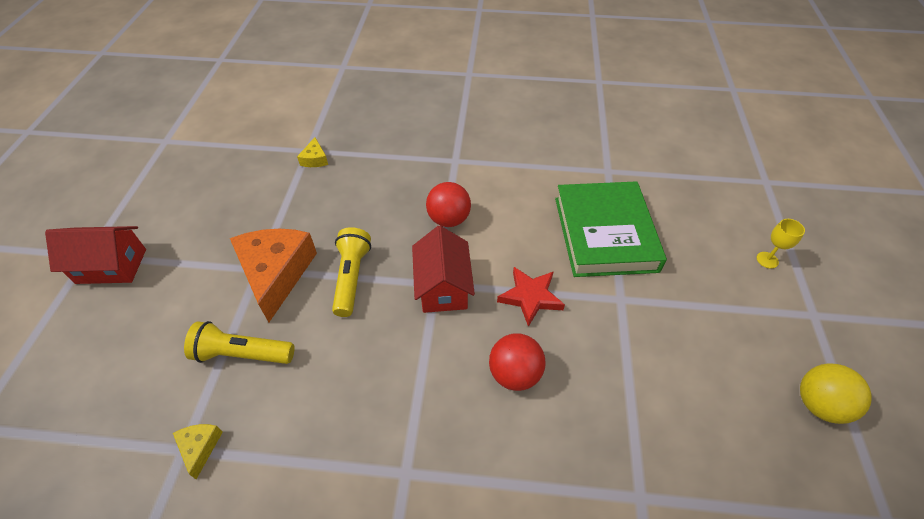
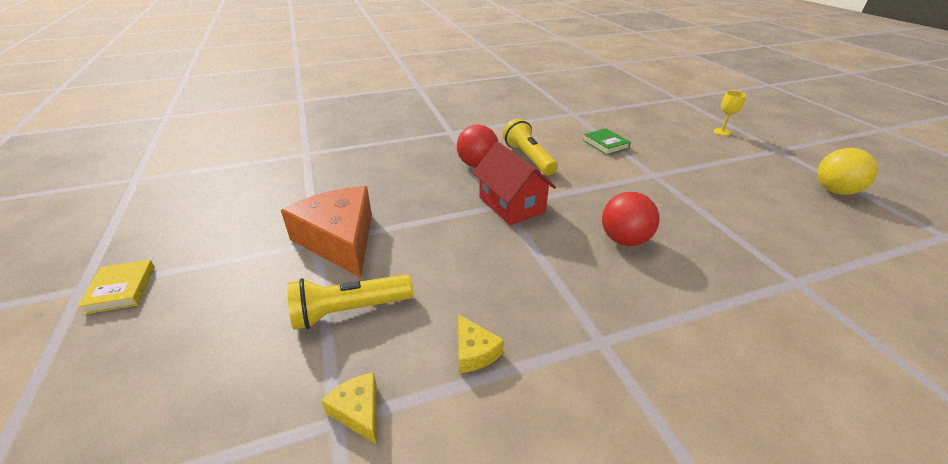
camera: 25 degrees left, 15 degrees down
(111, 266) = (121, 289): red house -> yellow book
(315, 159) = (318, 157): yellow cheese -> yellow cheese (474, 352)
(351, 278) = (421, 222): yellow flashlight -> yellow flashlight (528, 158)
(530, 297) = (588, 191): red star -> none
(605, 233) = (605, 144): green book -> green book, size x0.41

